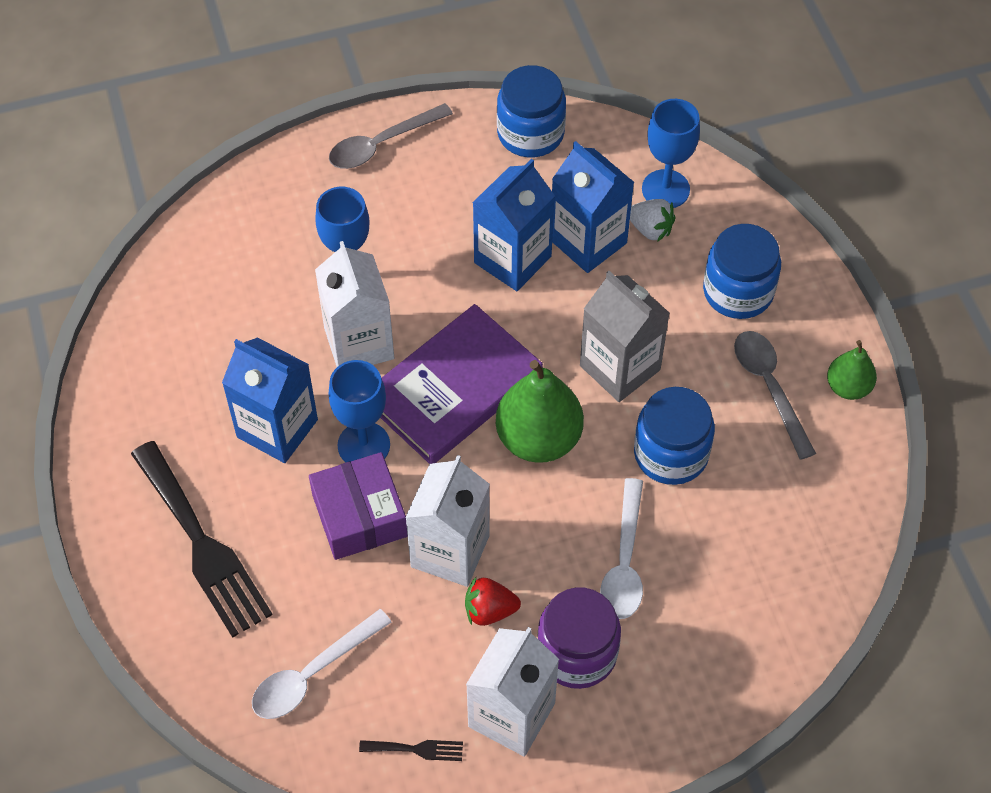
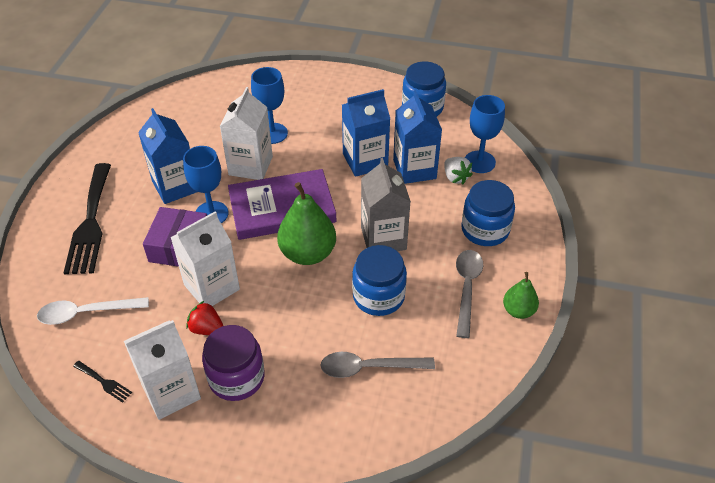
camera: 30 degrees right, 10 degrees down
(382, 144) = (339, 83): grey spoon -> grey spoon (369, 367)
(624, 561) = (305, 341): white spoon -> none

